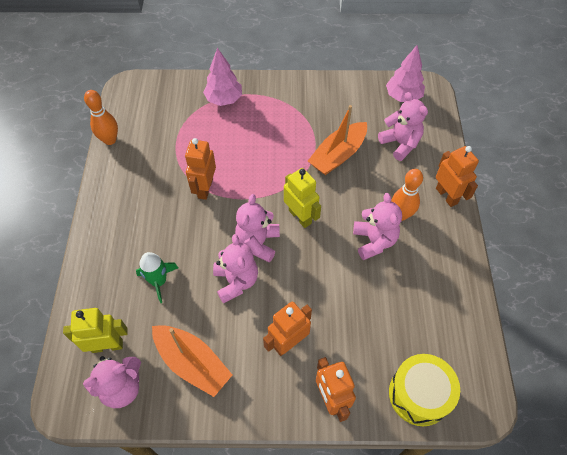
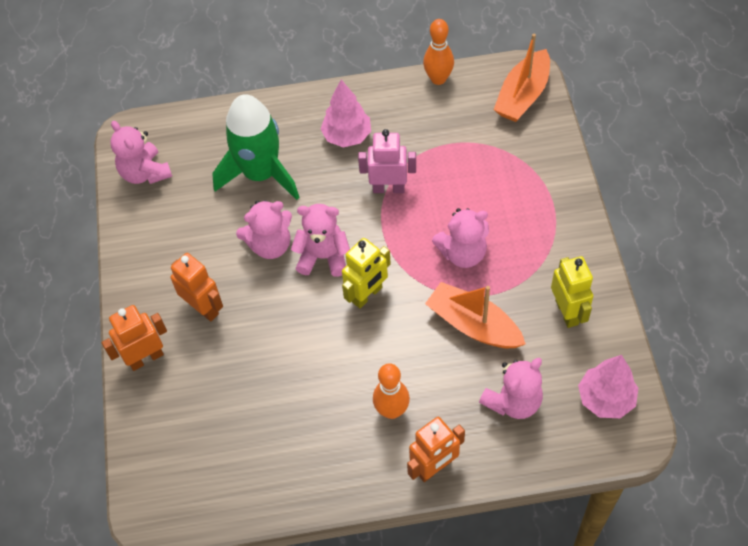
camera: 85 degrees right, 0 degrees up
(107, 345) = (185, 150): yellow robot -> yellow robot (567, 312)
(158, 281) = (261, 174): green rocket -> green rocket, size x1.90
(192, 363) = (174, 225): orange boat -> orange boat (523, 95)
(205, 188) = (388, 188): orange robot -> pink robot
(224, 99) = (535, 178): pink tree -> pink tree (347, 136)
(374, 241) = (346, 382): pink teddy bear -> pink teddy bear (462, 253)
(419, 394) = (156, 446): yellow drum -> none

